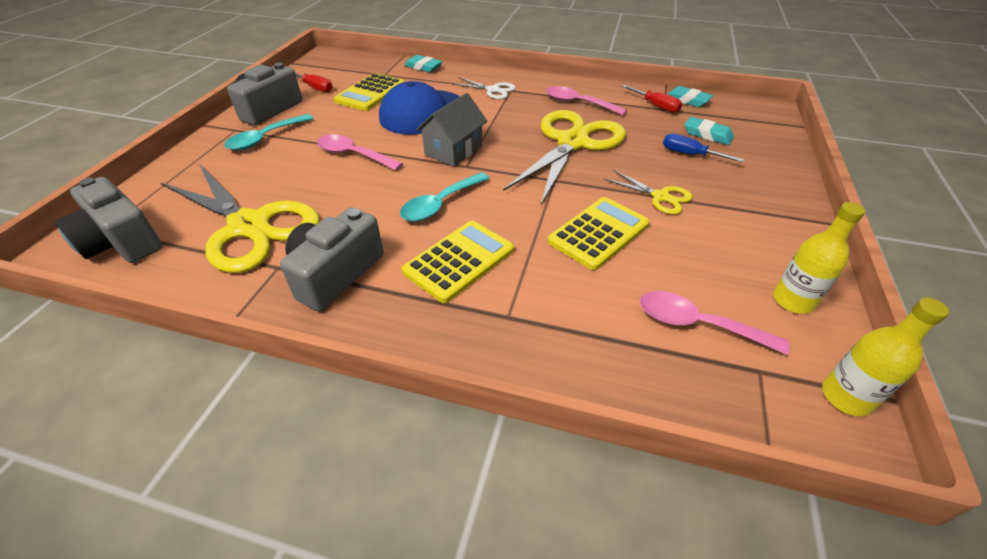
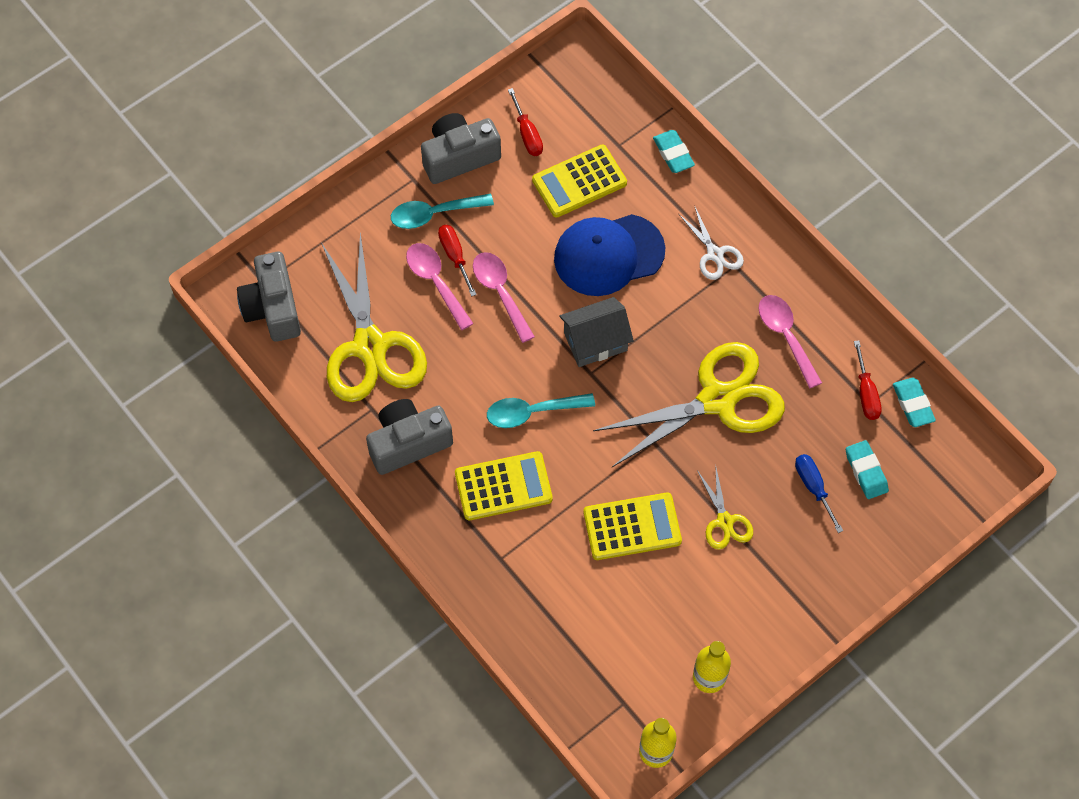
camera: 35 degrees right, 20 degrees up
(299, 151) = (455, 256): none -> red screwdriver
(697, 324) = (620, 648): pink spoon -> pink spoon (435, 282)

